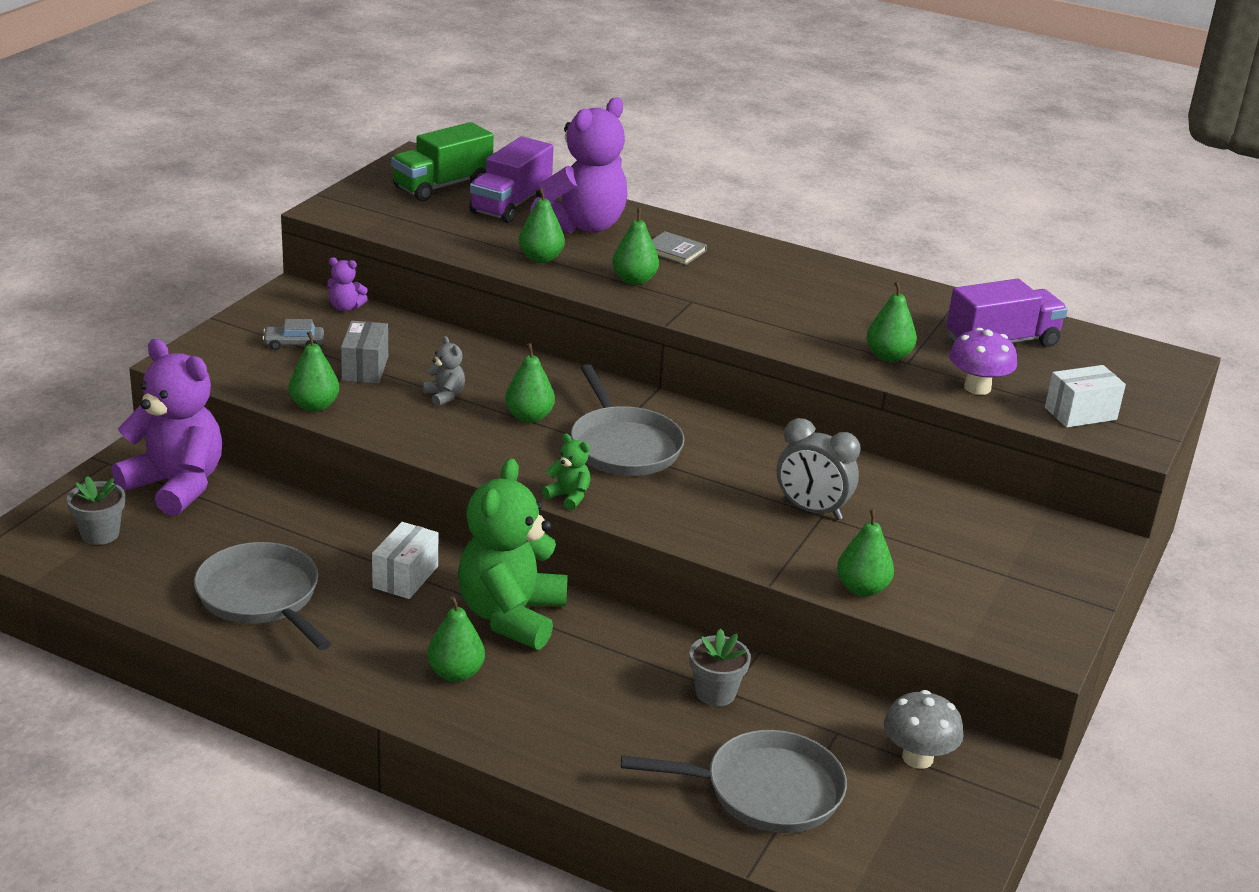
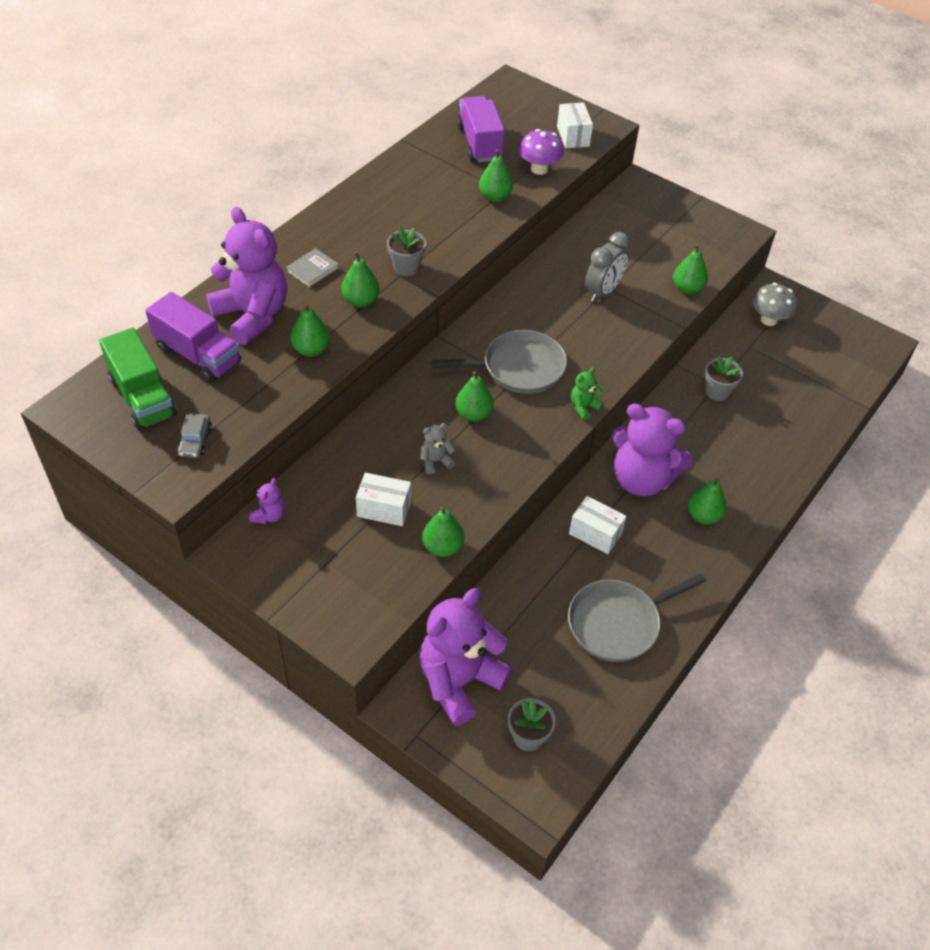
camera: 80 degrees left, 20 degrees up
(294, 344) = (332, 557): grey car -> grey car (195, 440)
(365, 368) = (384, 509): grey box -> white box
(511, 616) = (641, 479): green teddy bear -> purple teddy bear
(709, 304) = (406, 267): none -> grey flower pot
(765, 791) = (801, 387): grey pan -> none

